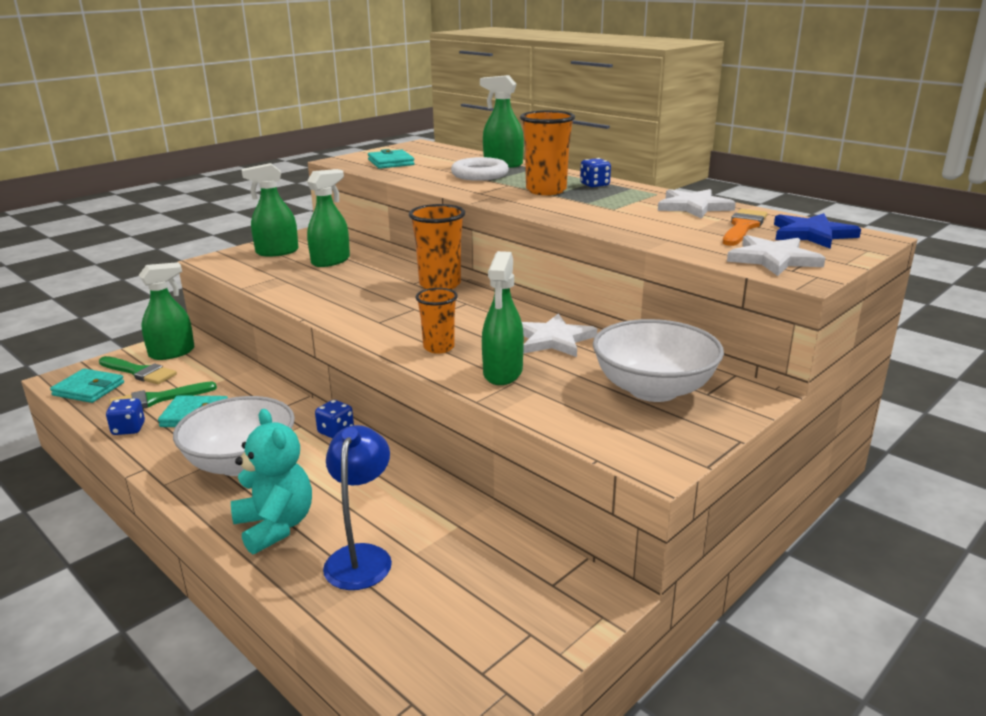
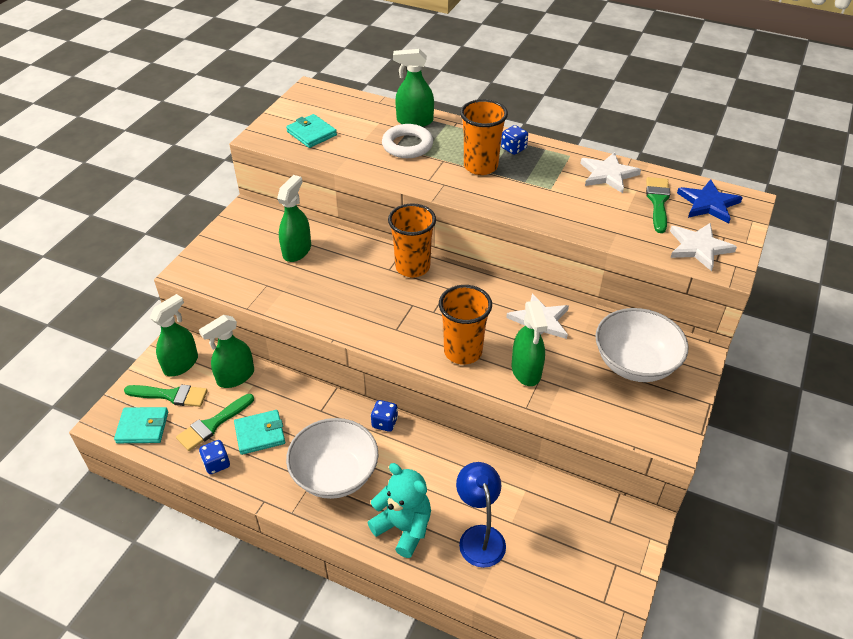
camera: 20 degrees left, 20 degrees up
(277, 252) = (238, 246): green spray bottle -> green spray bottle (235, 377)
(439, 347) = (463, 351): orange cup -> orange cup, size x1.58
(743, 227) = (658, 202): orange brush -> green brush

